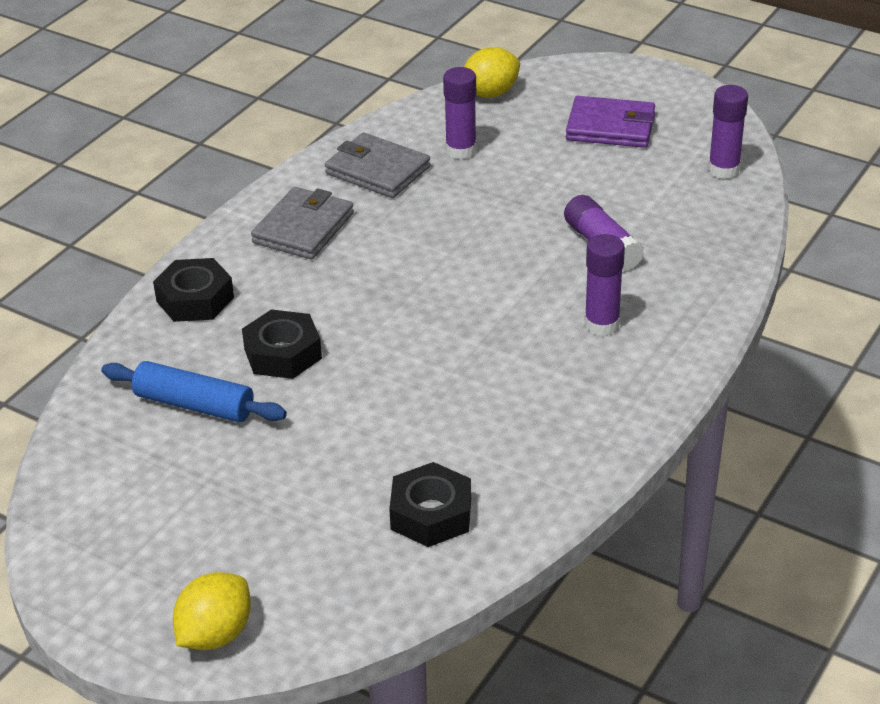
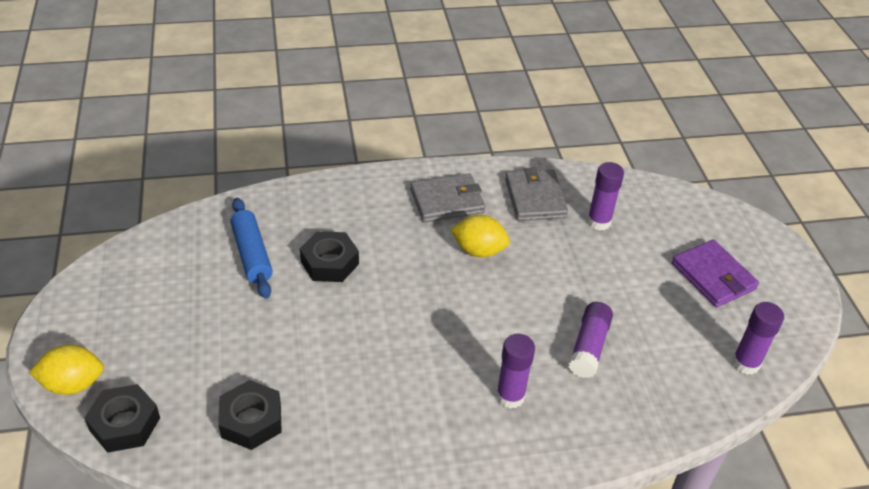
camera: 45 degrees right, 5 degrees up
(195, 299) = (339, 198): black nut -> black nut (125, 424)
(490, 93) = (670, 200): yellow lemon -> yellow lemon (478, 250)

